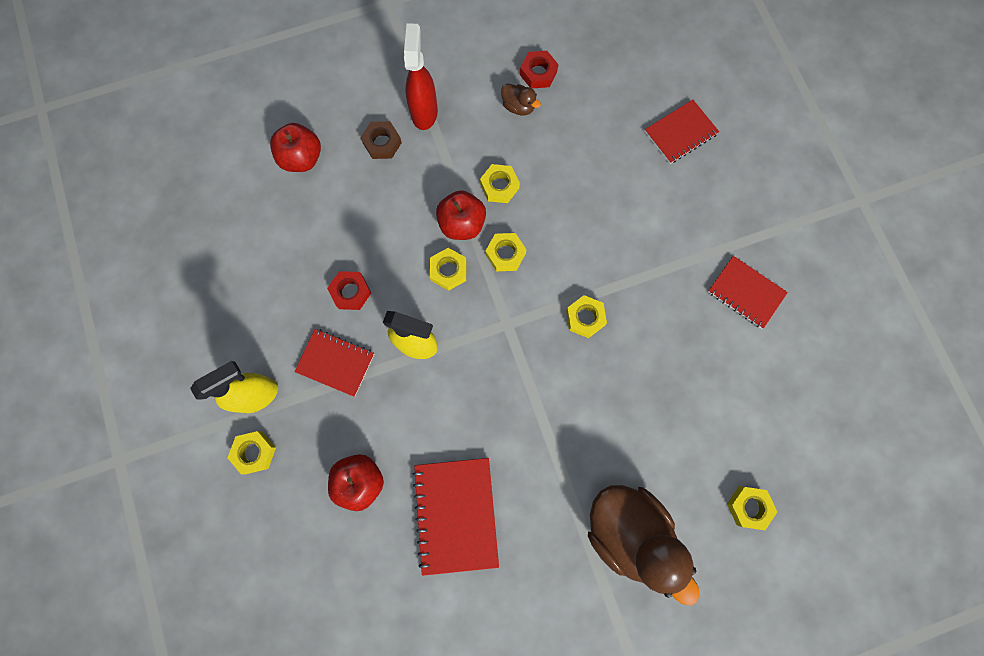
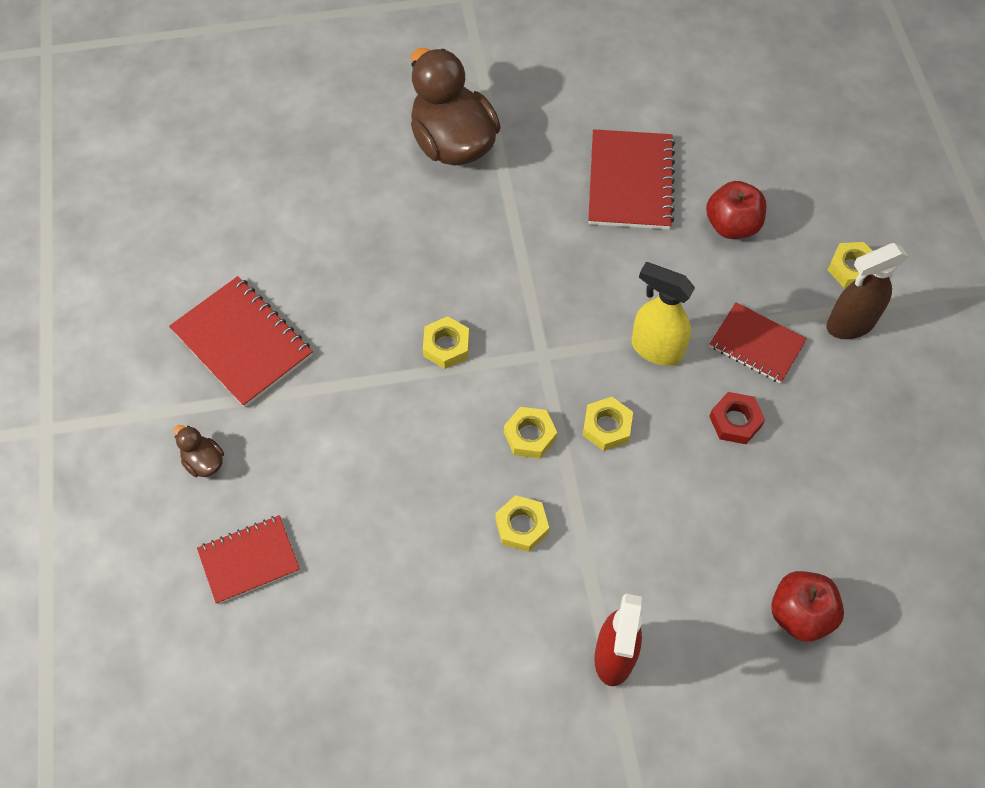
camera: 170 degrees left, 15 degrees down
(258, 395) = (849, 324): yellow spray bottle -> brown spray bottle
(382, 143) = (681, 618): brown nut -> none
(462, 224) = (581, 483): red apple -> none
(518, 107) = (472, 641): brown duck -> brown duck (204, 461)
(538, 73) = (430, 693): red nut -> none
(745, 293) = (242, 343): red notebook -> red notebook, size x1.52
(748, 507) = (322, 144): yellow nut -> none

